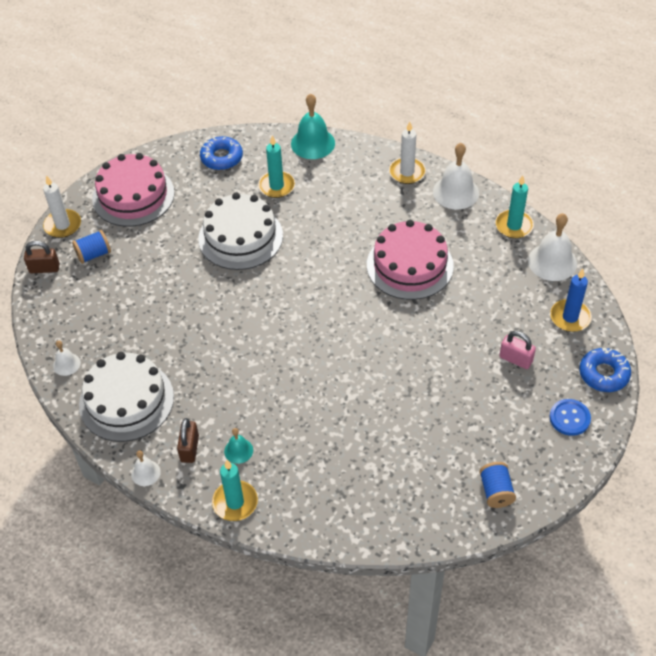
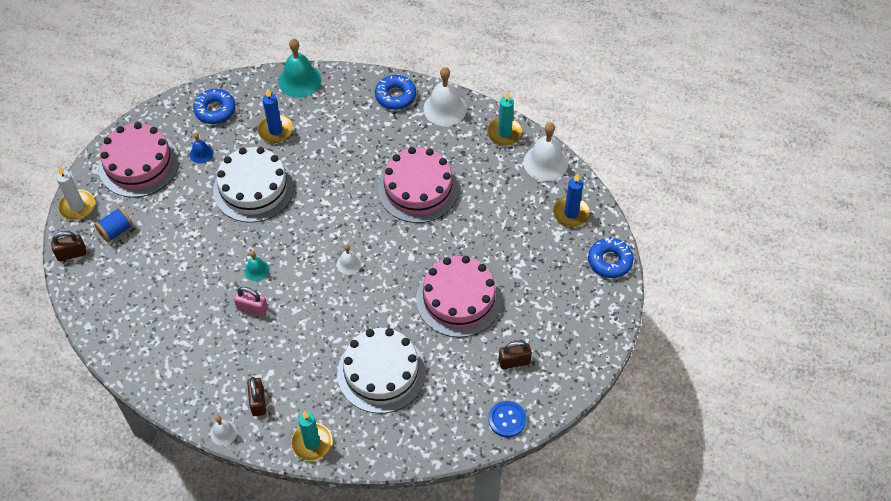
camera: 15 degrees left, 5 degrees up
(66, 364) = (120, 344): white bell -> white bell (349, 264)
(126, 400) = (187, 368): white cake -> white cake (381, 372)
(197, 196) = (201, 153): none -> blue bell
(238, 450) = (303, 395): turquoise bell -> turquoise bell (257, 270)
(276, 186) = (275, 130): turquoise candle -> blue candle
(407, 172) = (395, 96): white candle -> blue donut
(428, 383) = (459, 299): none -> pink cake
(475, 460) = (514, 361): none -> brown padlock
(496, 491) = (538, 386): blue spool -> none
(515, 359) = (531, 262): pink padlock -> pink padlock (252, 309)
(569, 418) = (588, 307): blue button -> blue button (507, 419)

